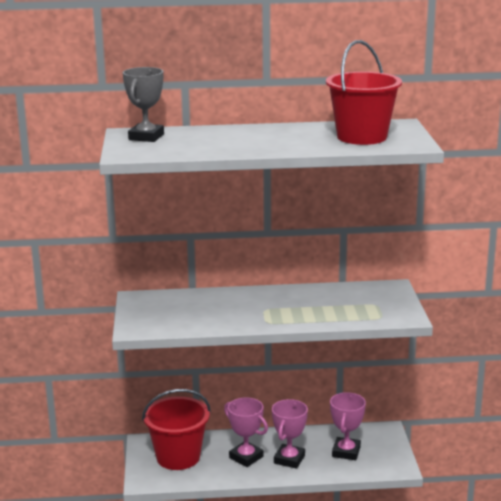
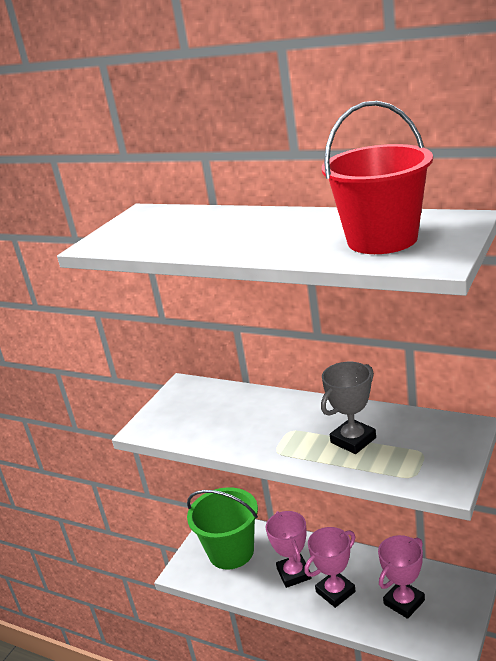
camera: 35 degrees right, 5 degrees up
(146, 137) = (150, 219): grey trophy -> grey trophy (353, 440)
(178, 457) = (231, 552): red bucket -> green bucket

